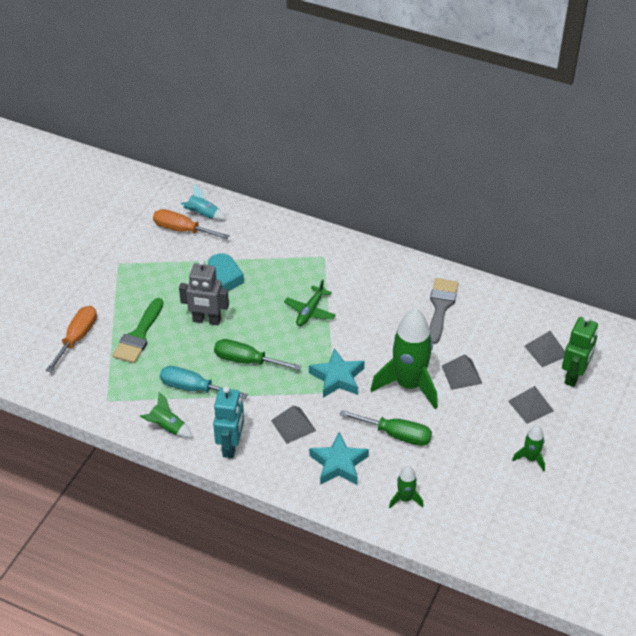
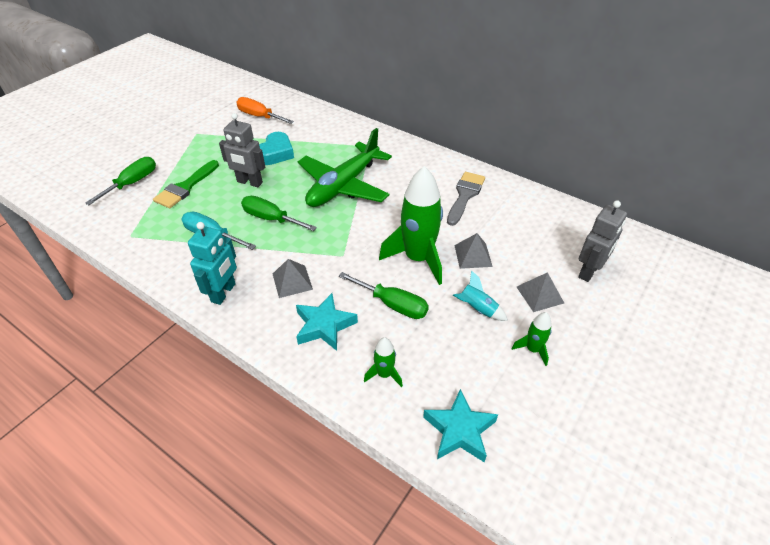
camera: 10 degrees right, 0 degrees up
(77, 338) = (132, 183): orange screwdriver -> green screwdriver
(167, 427) = (171, 267): green rocket -> none
(203, 215) = (281, 108): turquoise rocket -> turquoise rocket (477, 309)
(310, 311) = (343, 186): green plane -> green plane, size x2.11
(337, 377) = (350, 243): turquoise star -> turquoise star (459, 430)
(546, 351) = (562, 244): grey pyramid -> none
(574, 376) = (589, 271): green robot -> grey robot

